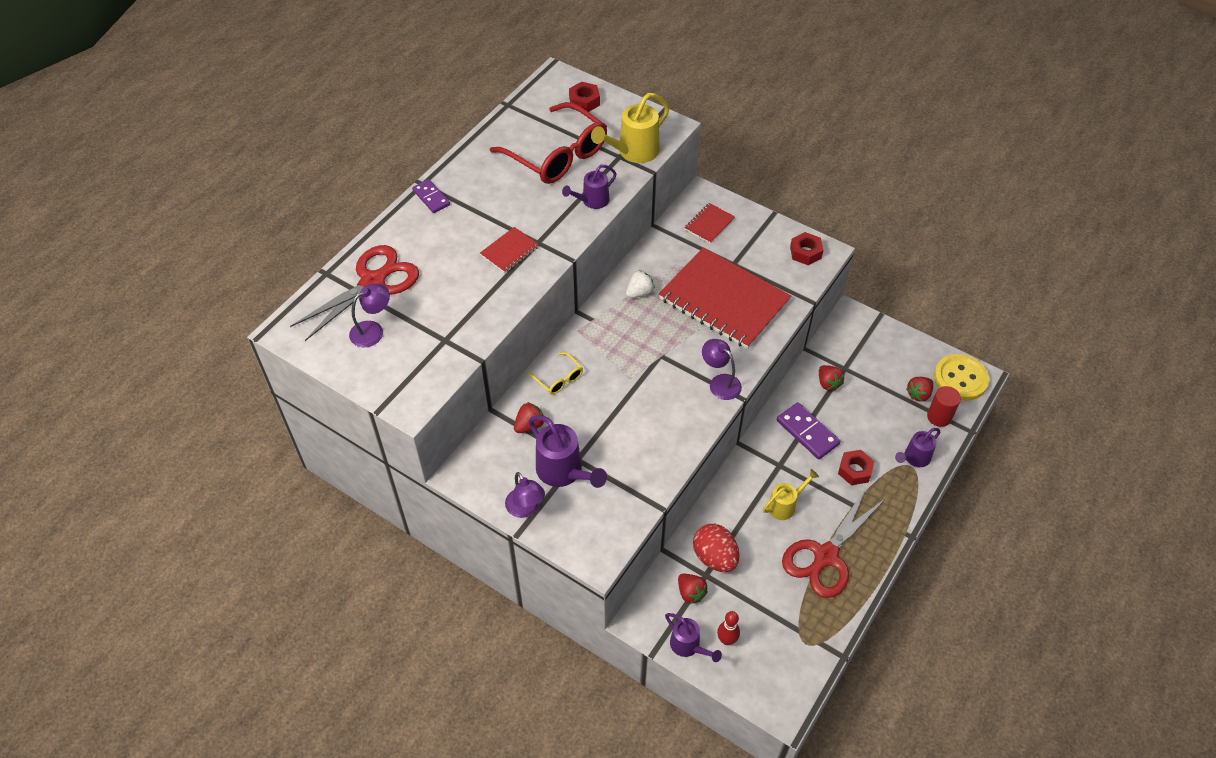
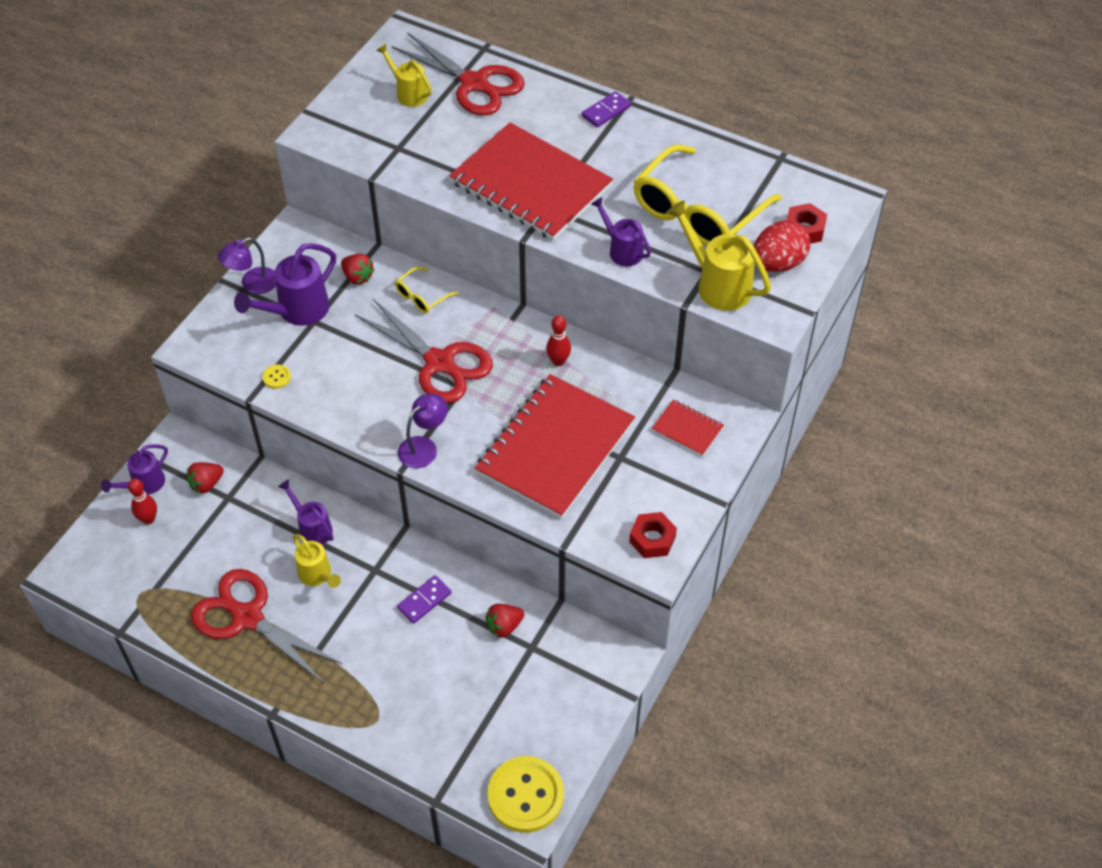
camera: 85 degrees right, 0 degrees up
(373, 330) = (408, 93): purple lamp -> yellow watering can
(509, 251) = (530, 185): red notebook -> red notebook, size x2.34
(557, 155) = (697, 212): red glasses -> yellow glasses
(634, 368) = (440, 363): none -> red scissors
(639, 292) = (558, 361): white strawberry -> red bowling pin
(639, 487) = (276, 377): none -> yellow button
(715, 557) = (250, 505): red egg -> red egg (777, 263)
(807, 432) = (424, 600): purple domino -> purple domino, size x0.66
(855, 470) = (368, 653): red nut -> none
(914, 458) = (389, 725): purple watering can -> purple watering can (312, 528)
(918, 394) = (494, 737): red strawberry -> none
(939, 417) = (457, 761): red cylinder -> none

